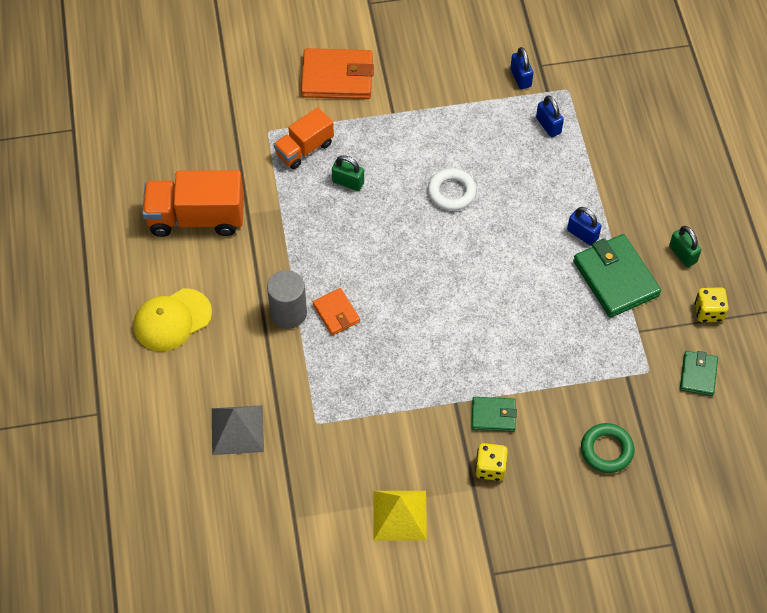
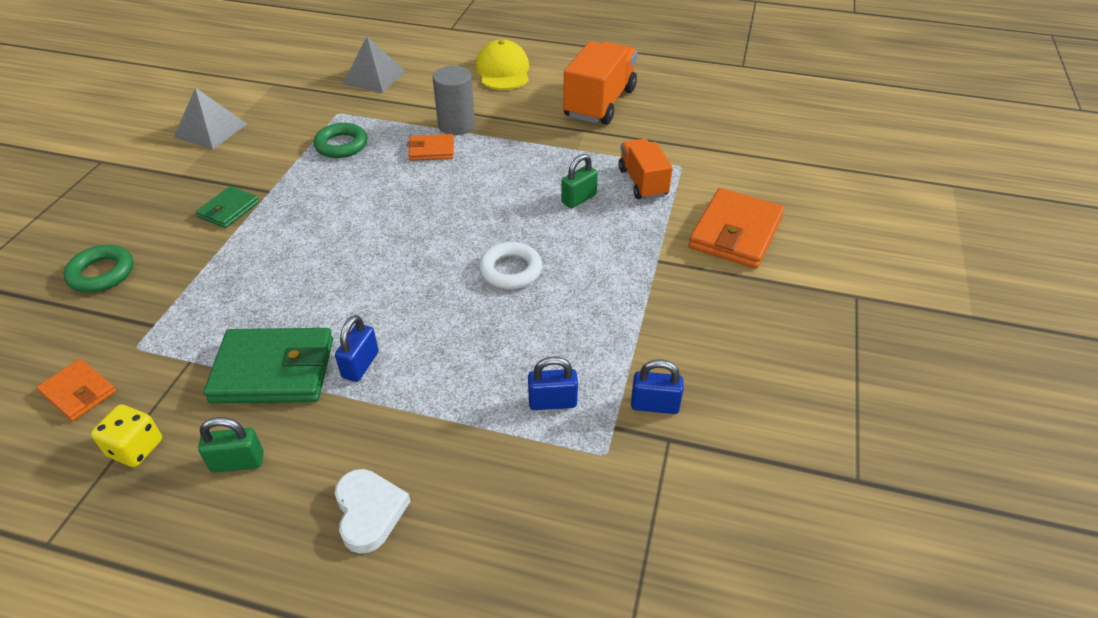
camera: 115 degrees right, 15 degrees down
(365, 387) = (341, 145): none -> green ring
(399, 515) = (210, 130): yellow pyramid -> grey pyramid
(490, 468) = (185, 191): yellow dice -> none
(582, 234) = (360, 365): blue padlock -> blue padlock turned 45 degrees counterclockwise
(668, 176) = (369, 512): none -> white heart
(698, 374) = (79, 392): green wallet -> orange wallet

